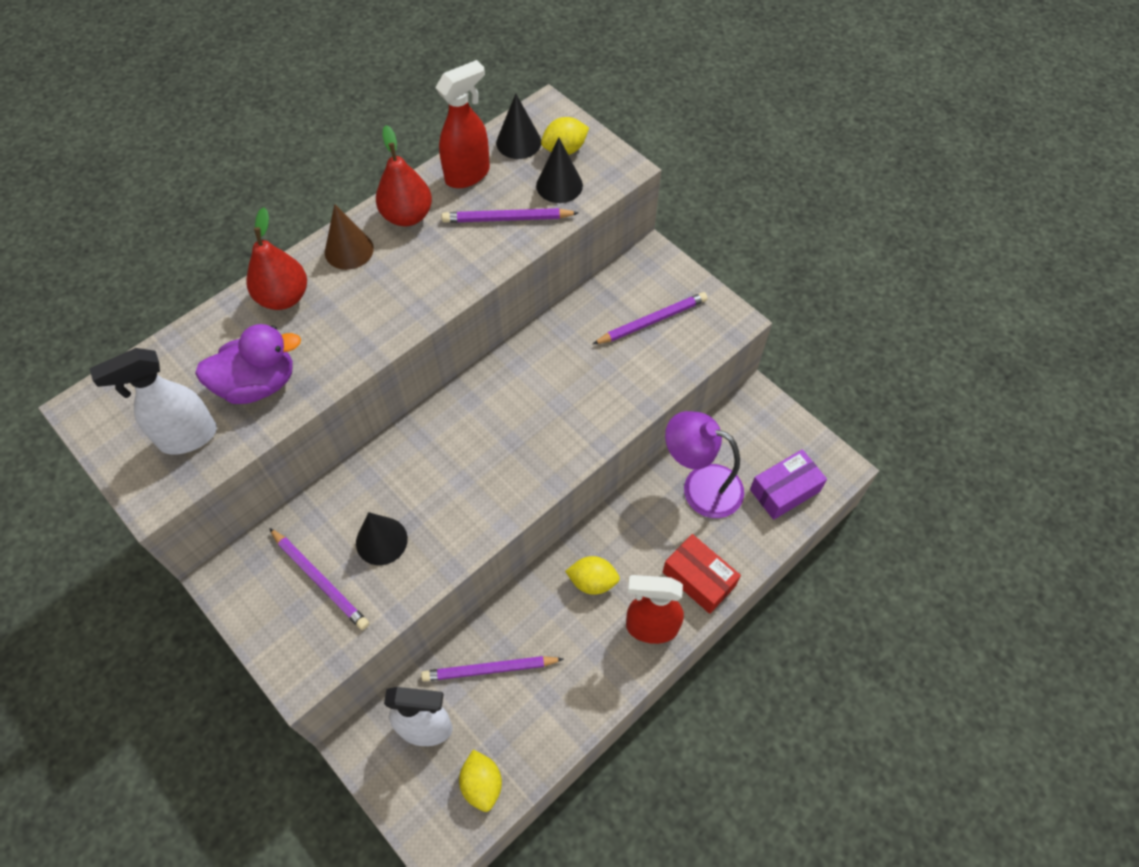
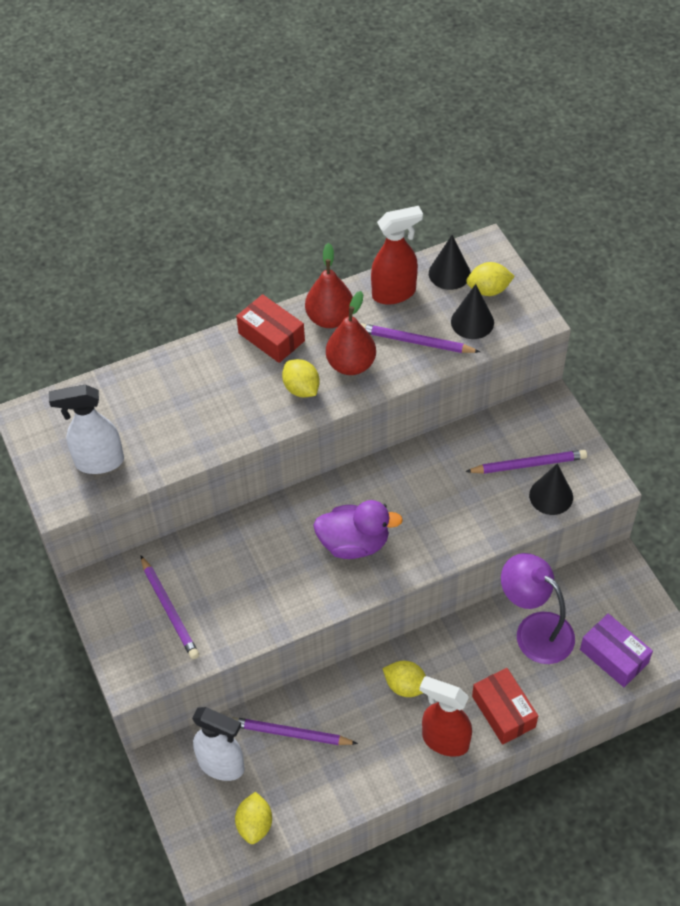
camera: 20 degrees right, 5 degrees down
(258, 384) = (165, 433): purple duck -> purple duck (354, 543)
(283, 297) = (206, 365): red pear -> red pear (351, 364)
(349, 250) = (271, 337): brown cone -> red box
(381, 541) = (229, 592): black cone -> black cone (551, 496)
(399, 297) = (301, 389): none -> yellow lemon
(785, 490) = (613, 656): purple box -> purple box turned 60 degrees clockwise

